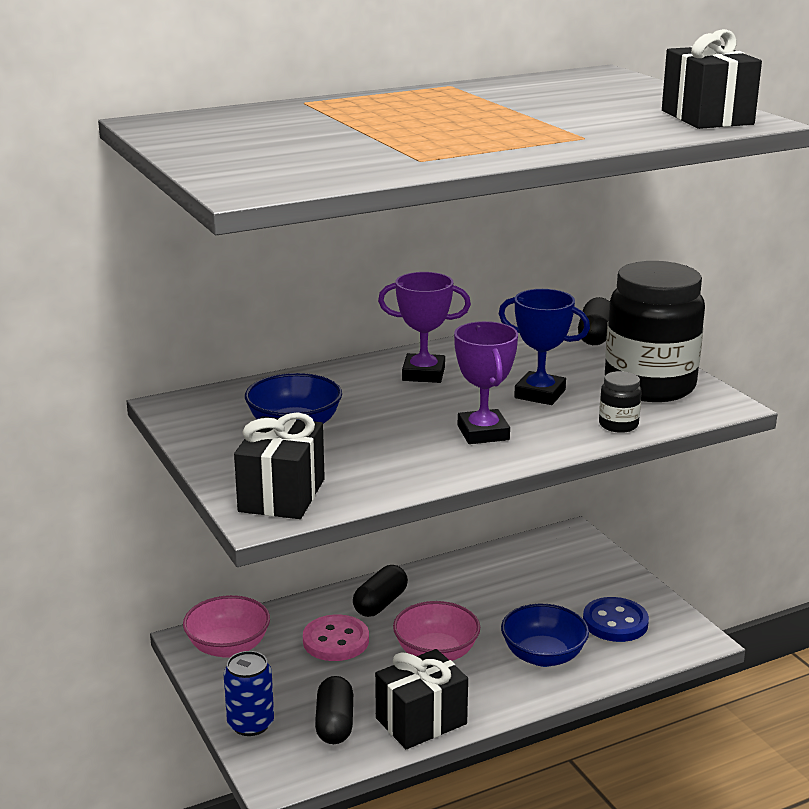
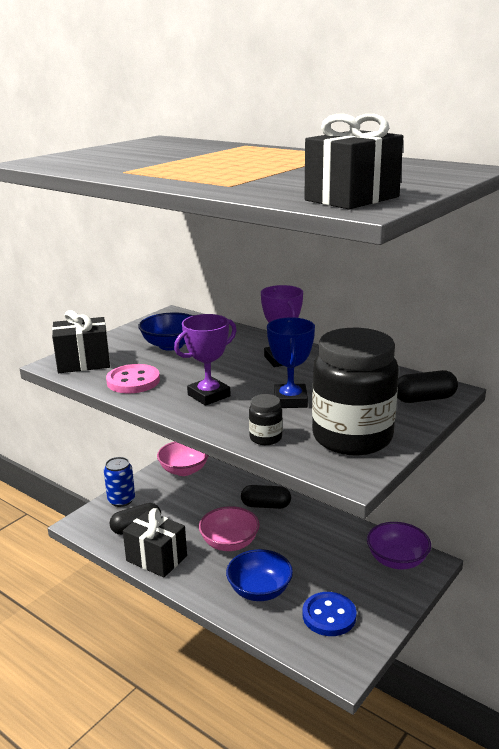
camera: 65 degrees right, 0 degrees up
(336, 641) = (215, 502): pink button -> pink button (133, 381)
(555, 551) = (397, 560): none -> purple bowl

